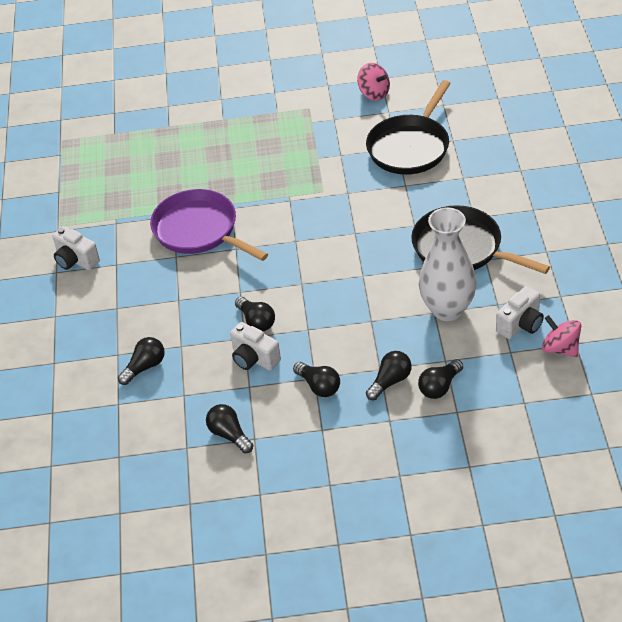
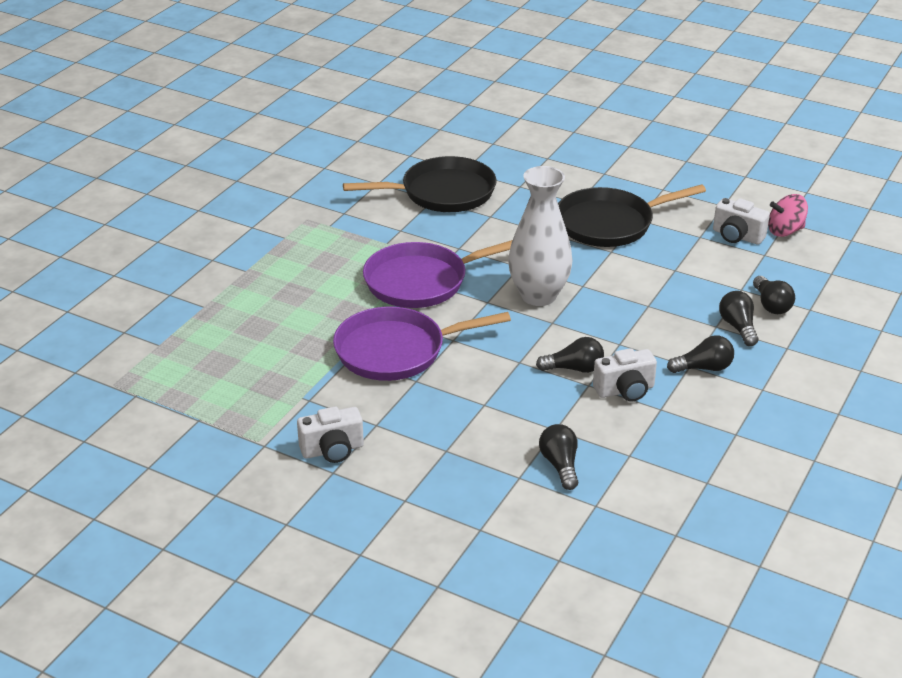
camera: 60 degrees left, 10 degrees down
(229, 435) = (716, 447): black light bulb -> none
(288, 198) = (421, 281): none -> purple pan
(374, 93) = (341, 179): pink spinning top -> none
(410, 147) = (442, 193): black pan -> black pan turned 75 degrees counterclockwise
(447, 309) = (679, 262): white vase -> white vase (538, 295)
(521, 324) = (737, 236): white camera -> white camera turned 135 degrees clockwise

